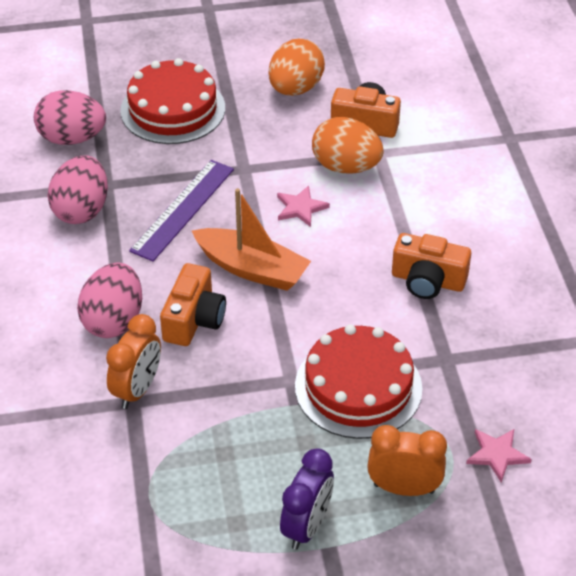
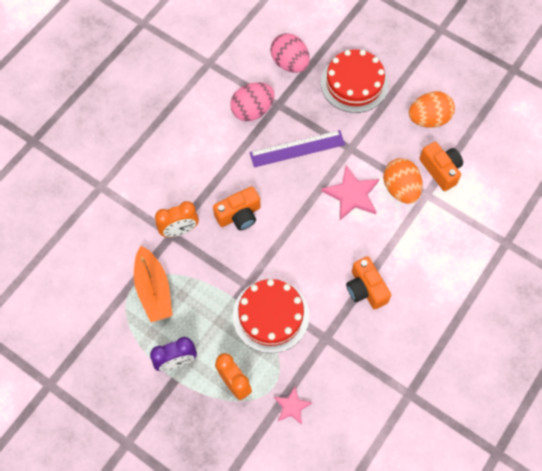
camera: 45 degrees right, 20 degrees up
(114, 320) = (205, 185): pink egg -> none
(252, 269) = (292, 210): orange boat -> orange boat (154, 290)
(300, 208) = (352, 194): pink star -> pink star, size x1.70

